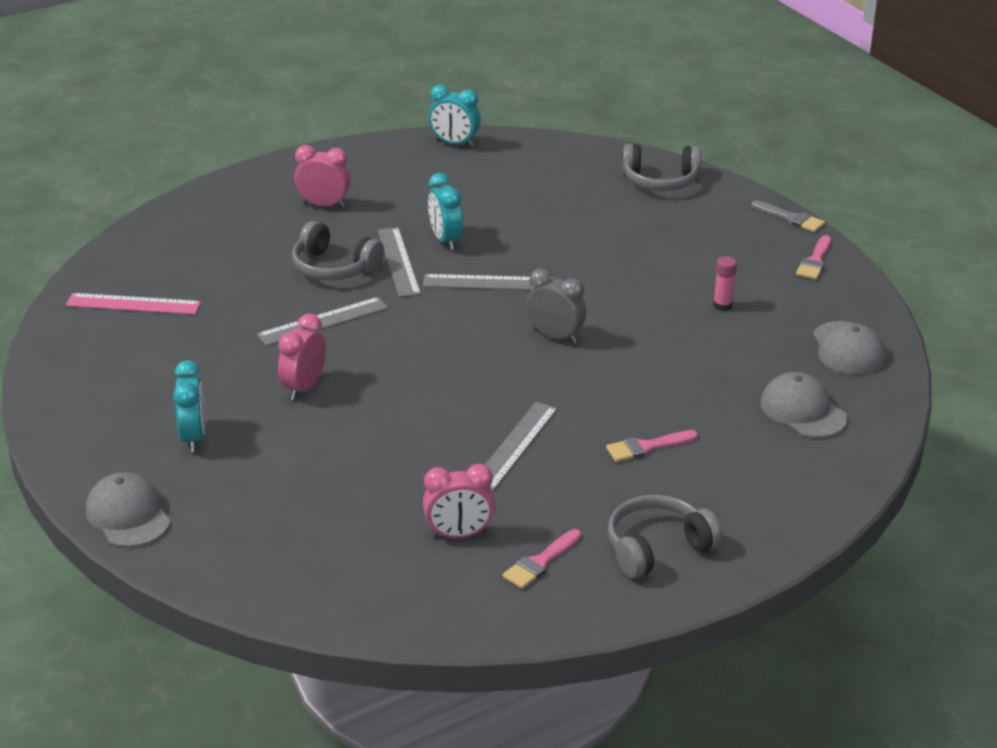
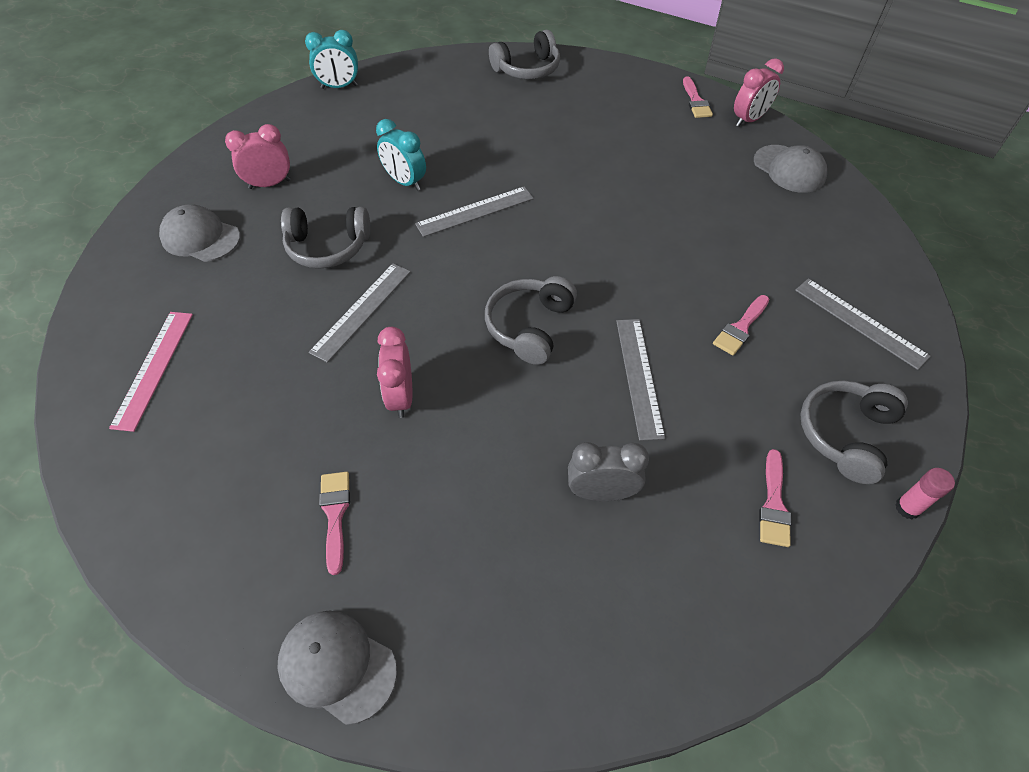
camera: 30 degrees left, 20 degrees up
(133, 304) = (154, 368): pink ruler -> pink ruler turned 60 degrees counterclockwise
(194, 437) = (335, 514): turquoise clock -> pink brush
(398, 261) = (381, 219): grey ruler -> grey ruler (859, 322)
(454, 380) = (530, 326): none -> grey headphones
(459, 534) = (680, 508): pink clock -> pink clock (749, 120)
(555, 336) = (573, 244): grey clock -> grey clock (601, 492)
(722, 305) = (670, 164): pink glue stick -> pink glue stick (907, 508)
(791, 218) = (646, 71): grey brush -> none
(803, 411) = (814, 239): grey cap -> grey cap (200, 237)

